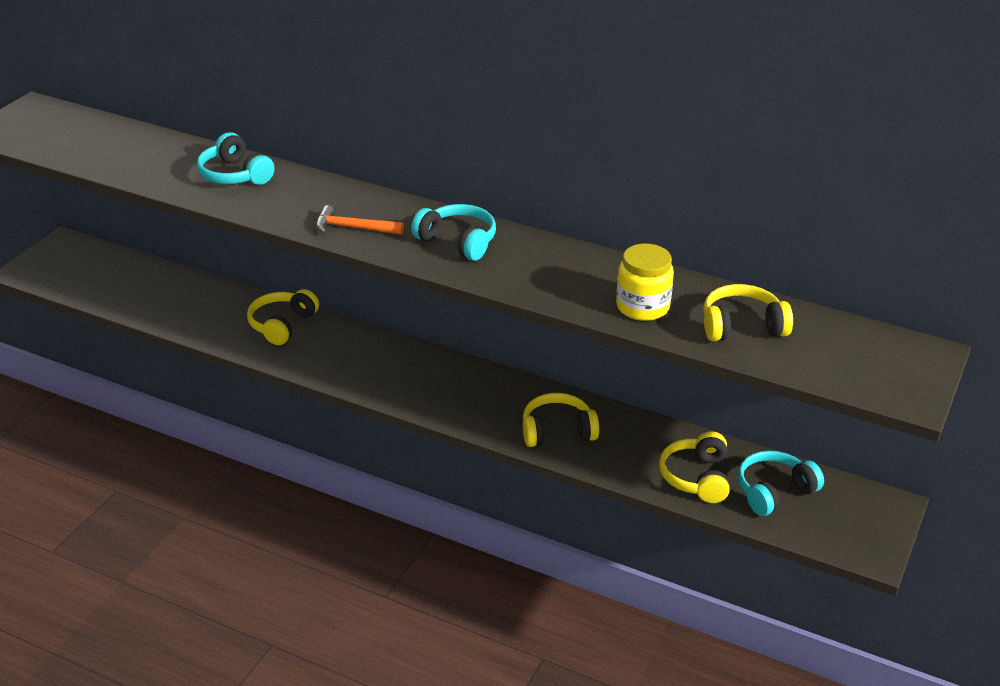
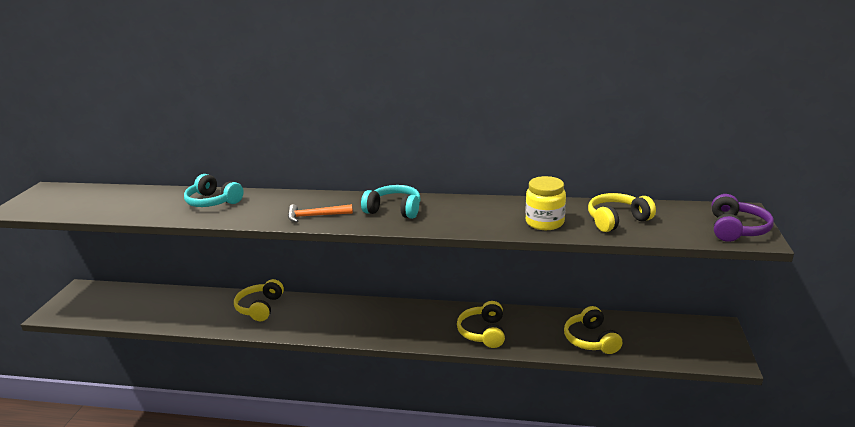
camera: 15 degrees left, 10 degrees down
(557, 431) = (483, 332): yellow headphones -> yellow headphones turned 60 degrees counterclockwise
(774, 492) = (644, 336): turquoise headphones -> none
(893, 378) = (736, 229): none -> purple headphones

